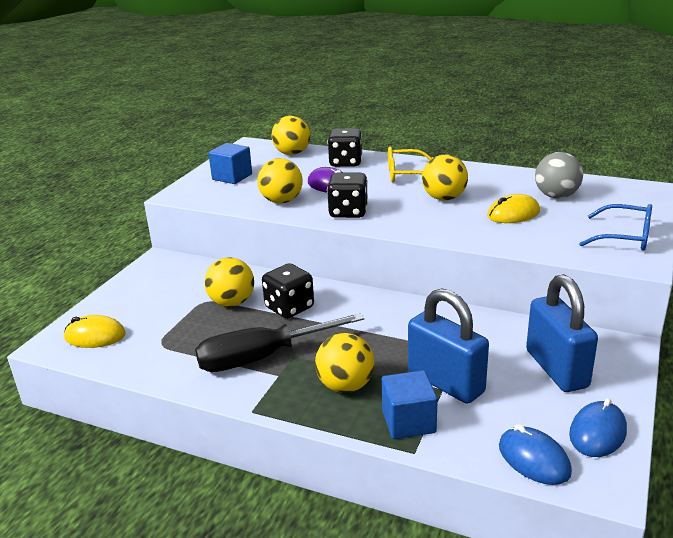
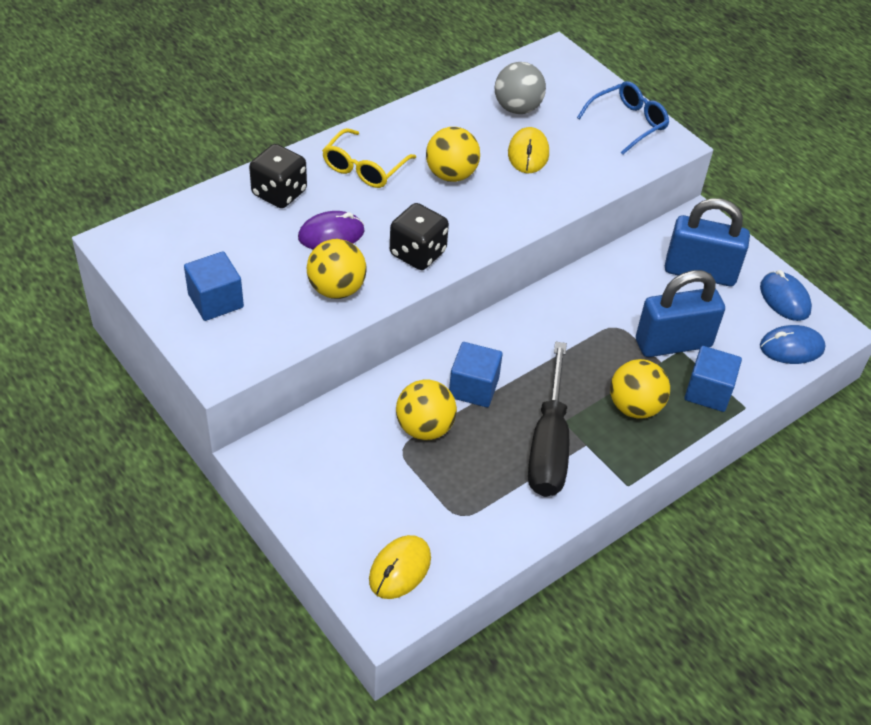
camera: 65 degrees left, 20 degrees up
(289, 308) = (473, 388): black dice -> blue cube
(292, 153) = (196, 220): yellow ball -> none

